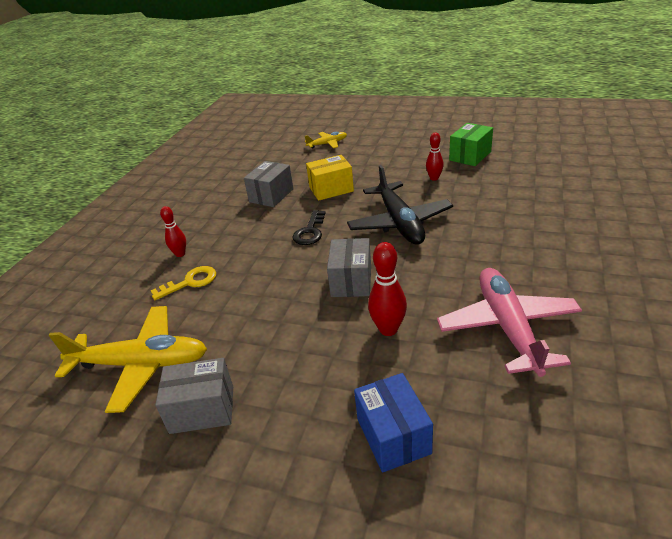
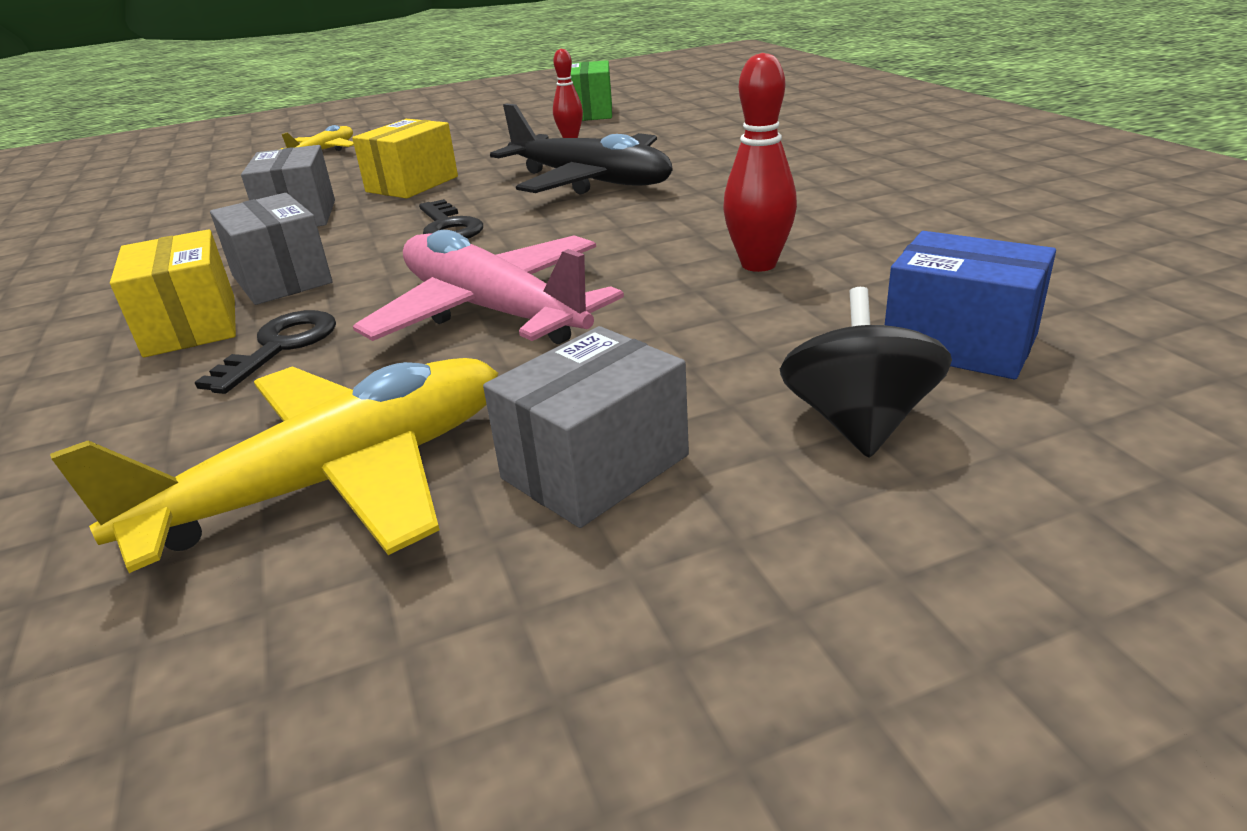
camera: 40 degrees left, 5 degrees down
(180, 254) = (191, 326): red bowling pin -> yellow box
(190, 282) = (280, 347): yellow key -> black key
(297, 451) = (858, 423): none -> black spinning top
(351, 281) = (614, 246): grey box -> grey box (281, 279)
(508, 327) = (905, 211): pink plane -> pink plane (491, 311)

